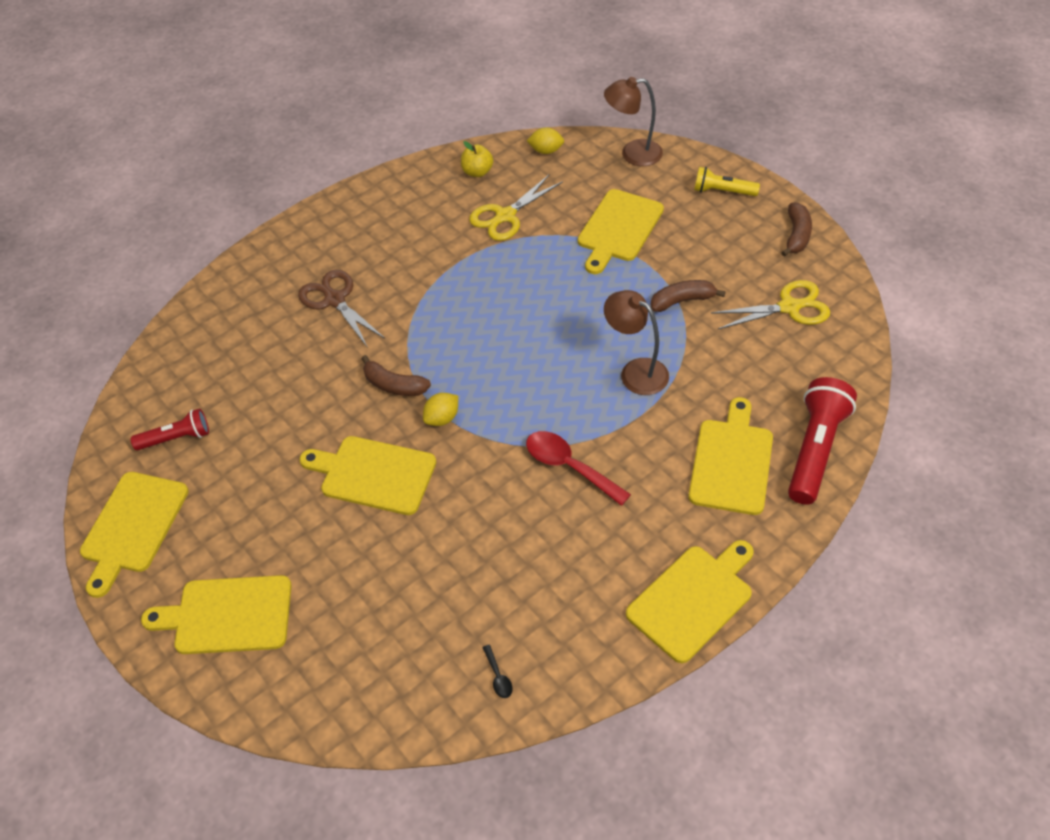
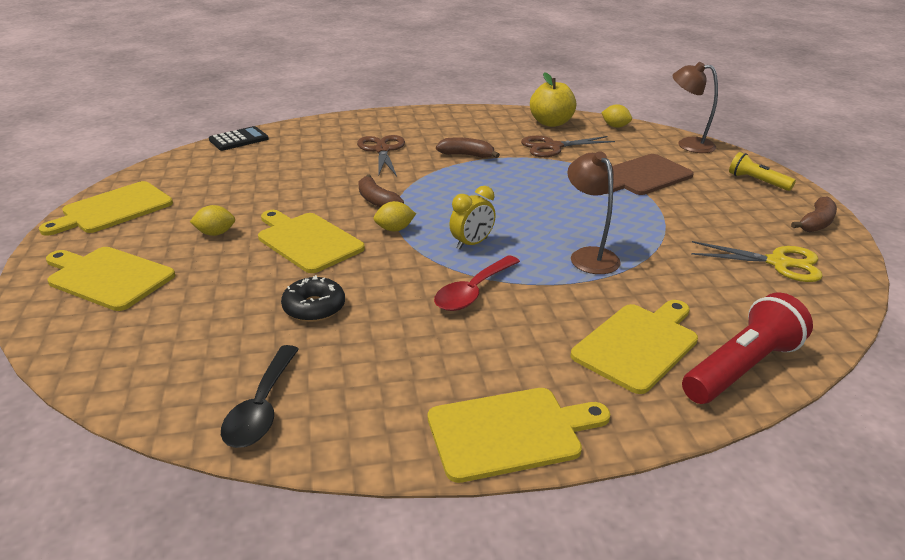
camera: 25 degrees right, 20 degrees down
(158, 352) = (239, 139): none -> black calculator
(176, 438) = (197, 178): red flashlight -> none
(275, 508) = (215, 233): none -> yellow lemon
(450, 553) = (314, 307): none -> black donut
(477, 172) = (551, 123): yellow apple -> yellow apple, size x1.64
(498, 677) = (262, 408): black spoon -> black spoon, size x2.24
(505, 216) = (552, 147): yellow scissors -> brown scissors
(526, 404) = (472, 244): none -> yellow clock
(569, 466) = (473, 292): red spoon -> red spoon turned 120 degrees counterclockwise
(618, 229) = (643, 176): yellow cutting board -> brown cutting board
(682, 301) = (669, 229): brown banana -> brown banana (467, 155)

